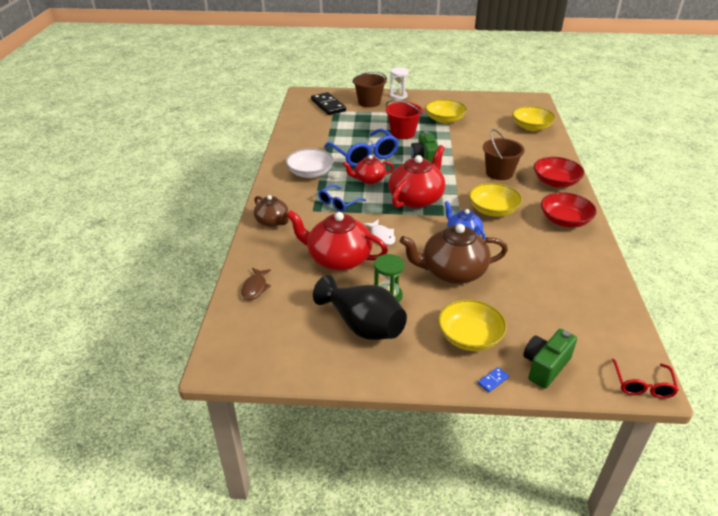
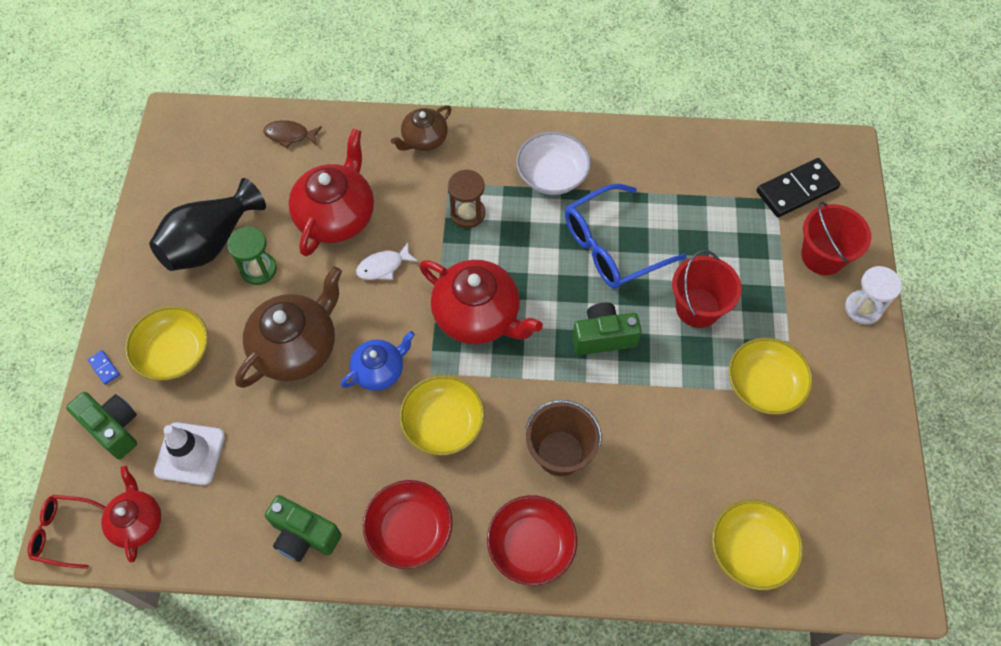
camera: 90 degrees right, 25 degrees up
(338, 203) = (467, 213): blue glasses -> brown hourglass
(369, 102) = (822, 256): brown bucket -> red bucket
(369, 179) = (534, 253): red teapot -> red teapot (137, 522)
(452, 272) = (296, 347): brown teapot -> brown teapot turned 45 degrees clockwise
(551, 319) = (190, 453): none -> white traffic cone
(586, 260) = (304, 535): none -> green camera

